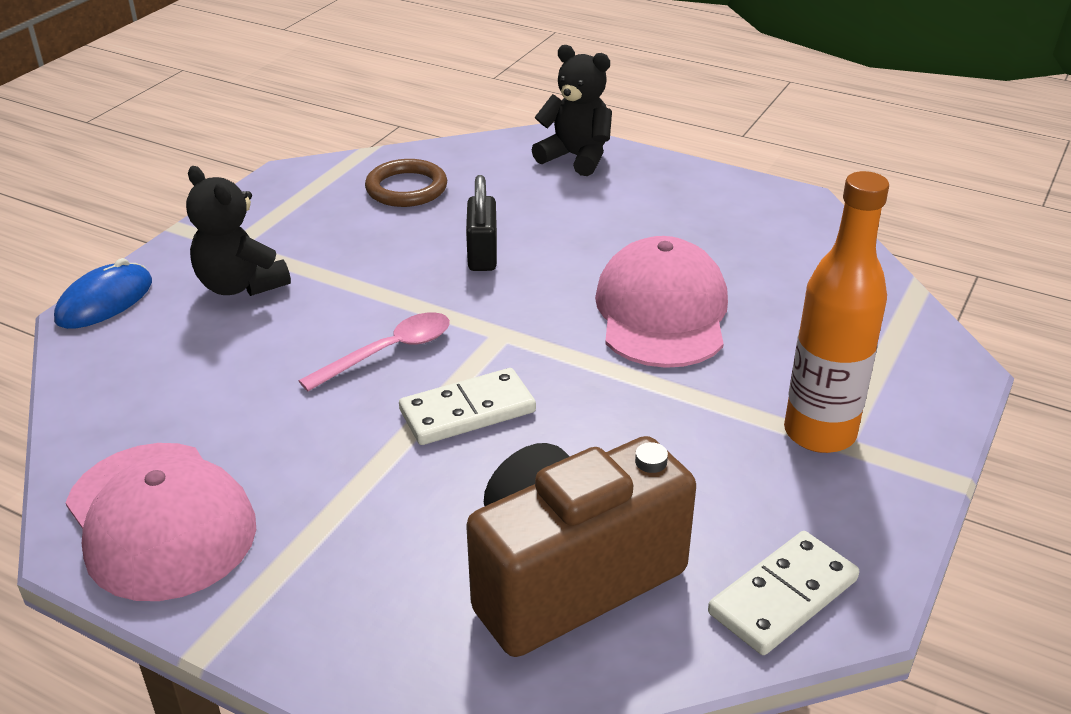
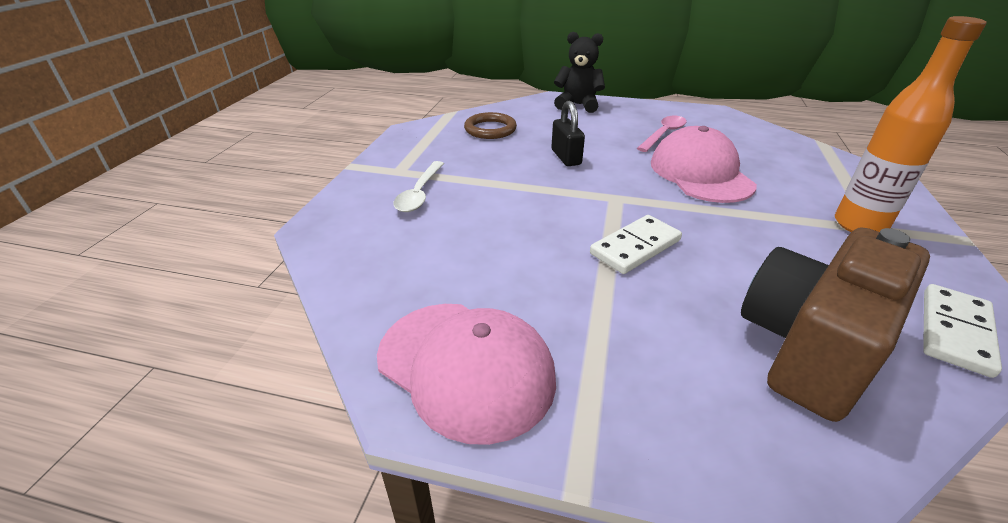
camera: 15 degrees left, 0 degrees up
(105, 301) = (325, 216): blue mouse -> none
(241, 285) = (419, 193): black teddy bear -> white spoon
(388, 352) = (551, 219): pink spoon -> pink spoon (663, 134)

